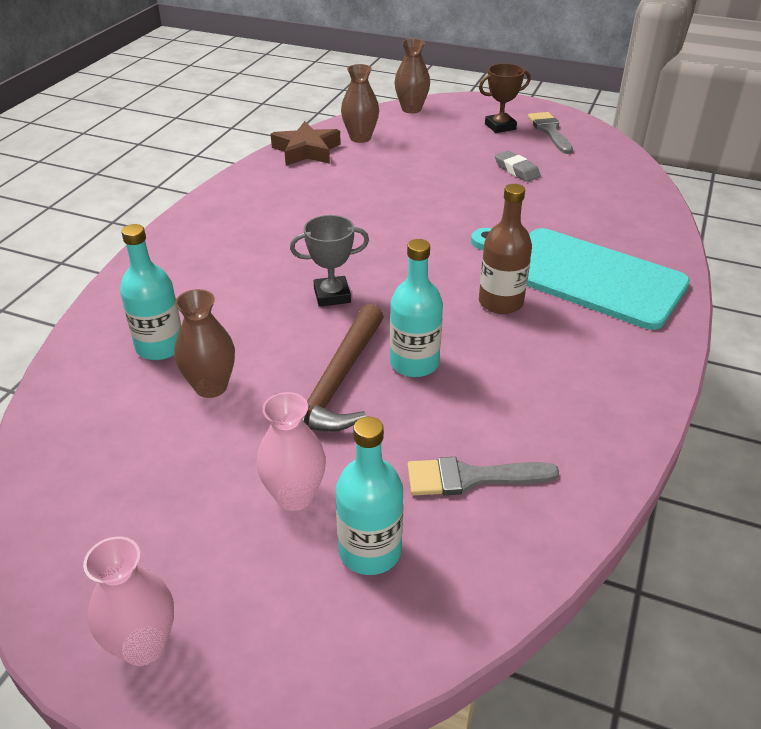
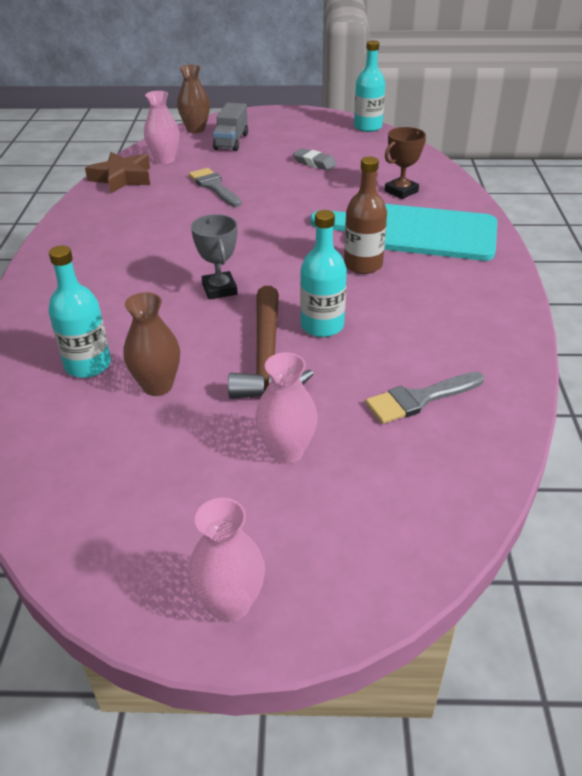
camera: 20 degrees left, 0 degrees up
(332, 295) = (219, 289): grey trophy -> grey trophy turned 75 degrees counterclockwise
(360, 138) = (165, 160): brown vase -> pink vase
(370, 551) = (374, 474): turquoise bottle -> turquoise bottle (368, 127)
(440, 129) = (231, 142): none -> grey truck
(500, 126) = (280, 132): brown trophy -> brown trophy (401, 191)
(550, 131) = (323, 129): grey brush -> grey brush (214, 187)

